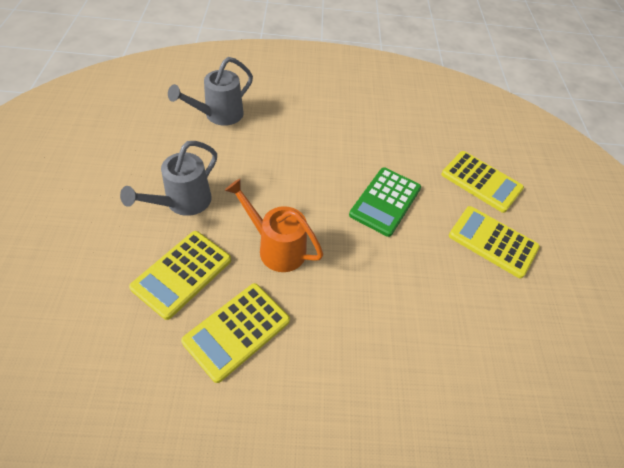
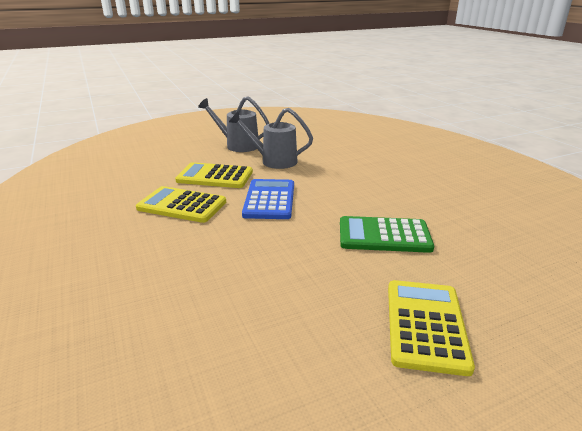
camera: 70 degrees right, 25 degrees down
(219, 115) = (369, 149): grey watering can -> grey watering can (238, 145)
(276, 247) = (269, 200): orange watering can -> blue calculator
(481, 181) = (516, 295): yellow calculator -> none

